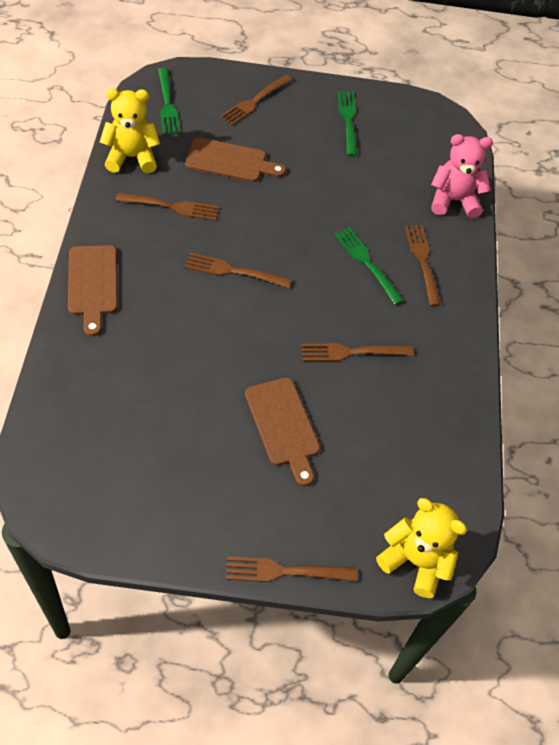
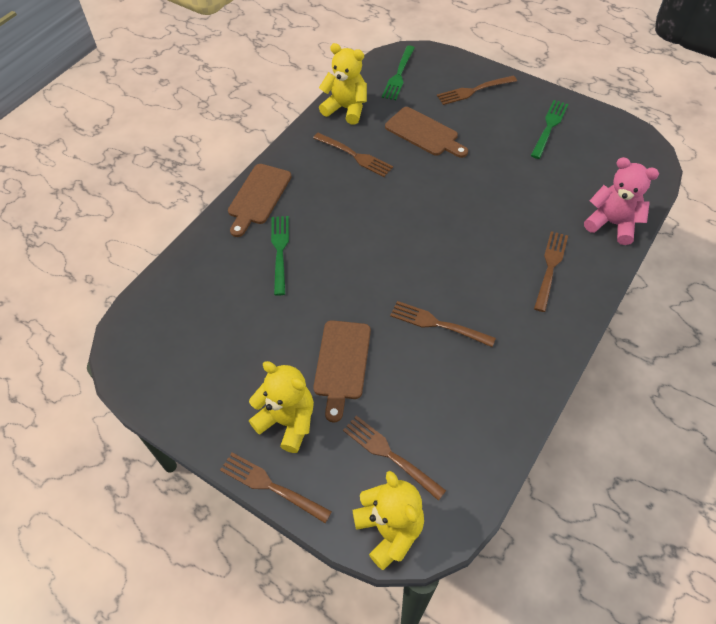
camera: 35 degrees right, 0 degrees up
(233, 271) = (374, 222): brown fork -> brown fork (390, 455)
(263, 503) = (287, 421): none -> yellow teddy bear
(366, 263) = (496, 252): green fork -> green fork (280, 251)

